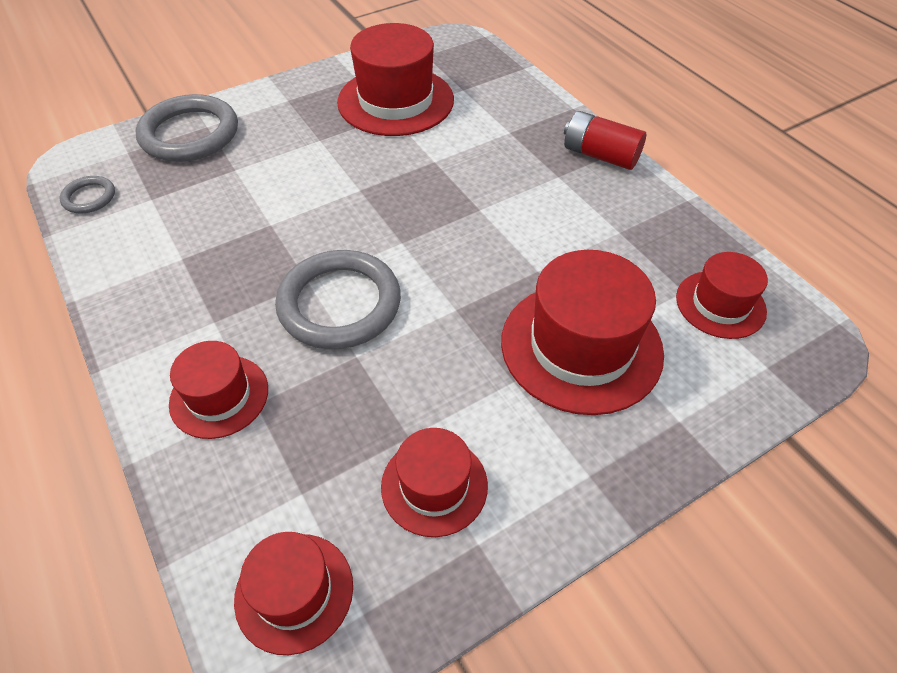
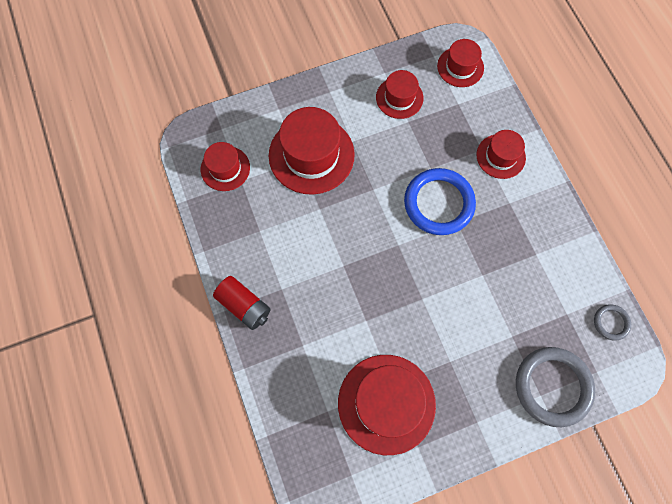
camera: 170 degrees left, 20 degrees up
(339, 304) = (439, 203): grey ring -> blue ring

